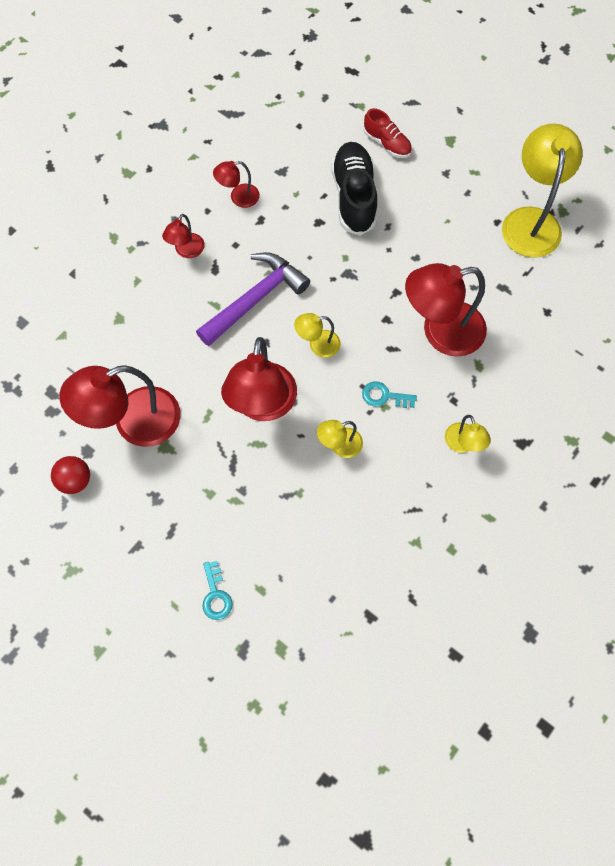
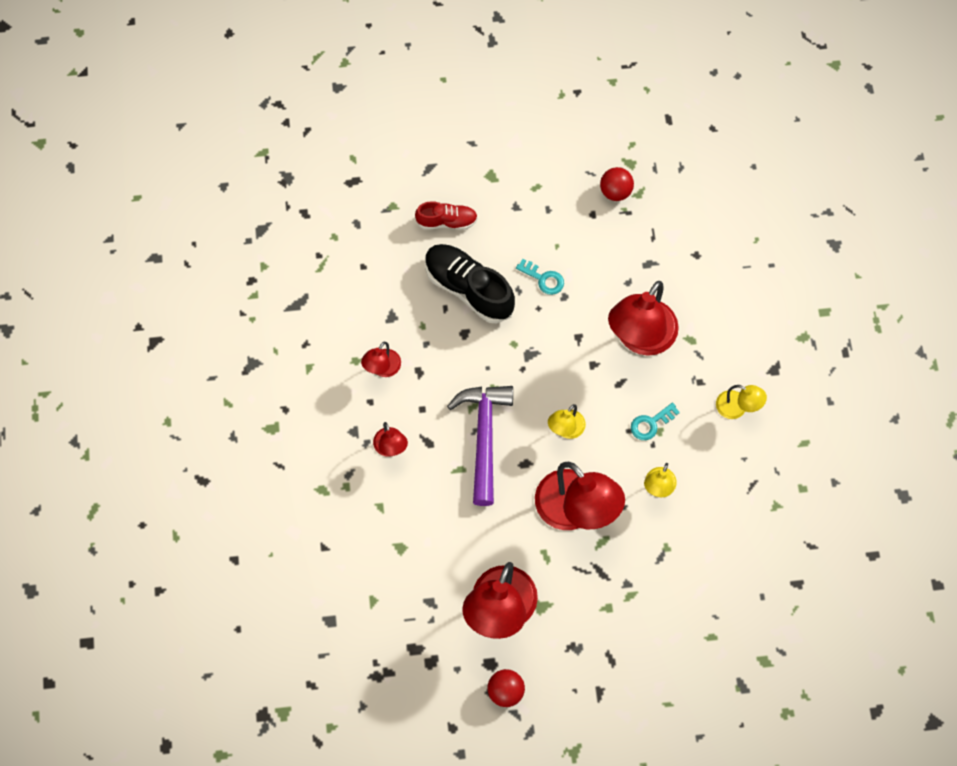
camera: 45 degrees left, 0 degrees up
(216, 595) = (687, 670): turquoise key -> turquoise key (543, 279)
(531, 221) = (615, 191): yellow lamp -> red ball

